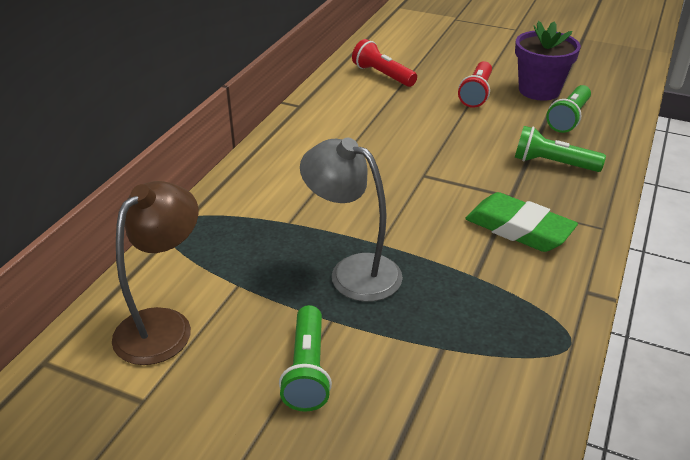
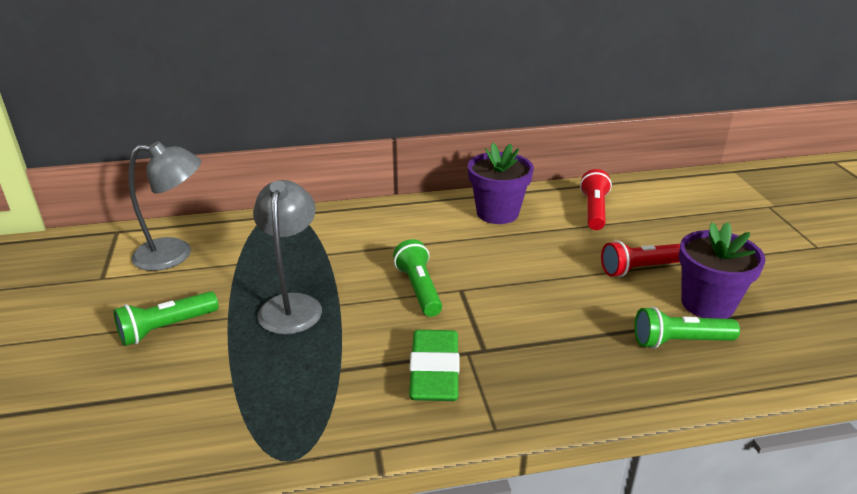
camera: 55 degrees right, 5 degrees down
(164, 325) = (175, 254): brown lamp -> grey lamp
(333, 113) = (497, 213): none -> purple flower pot
(552, 163) = (574, 358): green flashlight -> green flashlight (419, 289)

